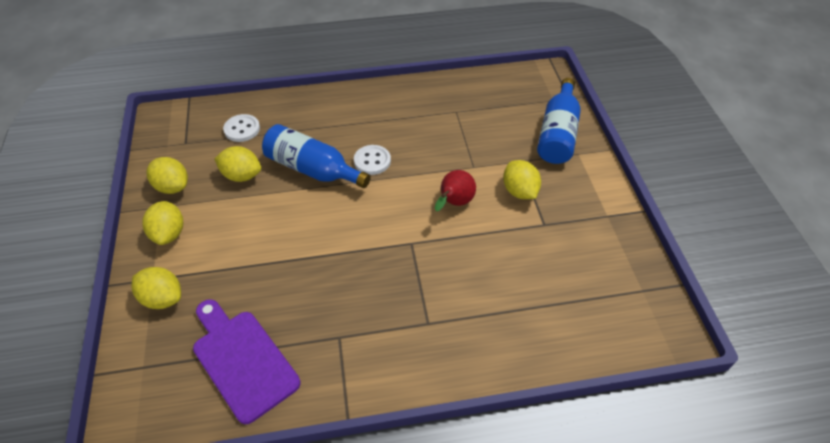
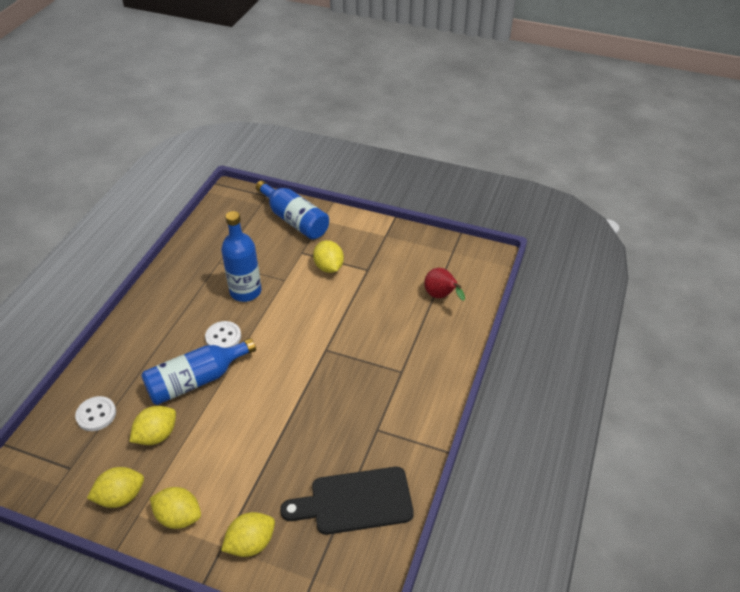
camera: 60 degrees left, 5 degrees down
(242, 360) = (355, 501): purple cutting board -> black cutting board
(436, 147) = (245, 291): none -> blue bottle
(454, 203) = (309, 307): red pear -> red pear (441, 296)
(519, 191) = (329, 267): yellow lemon -> yellow lemon turned 60 degrees clockwise

